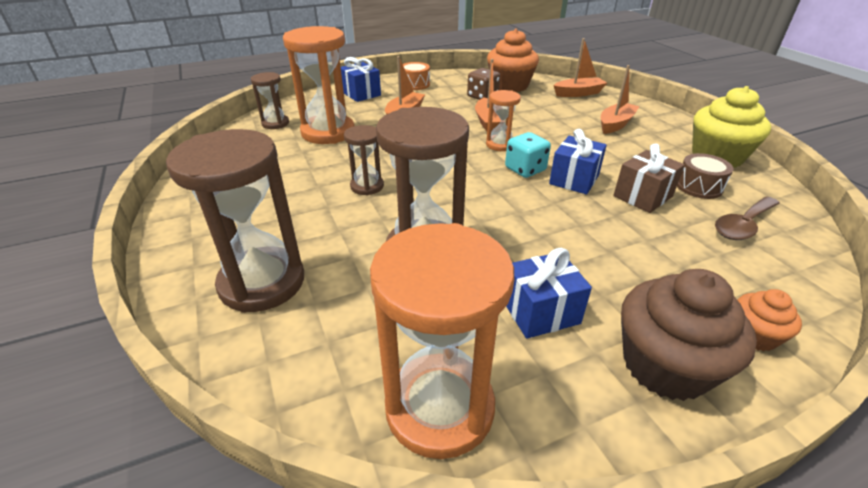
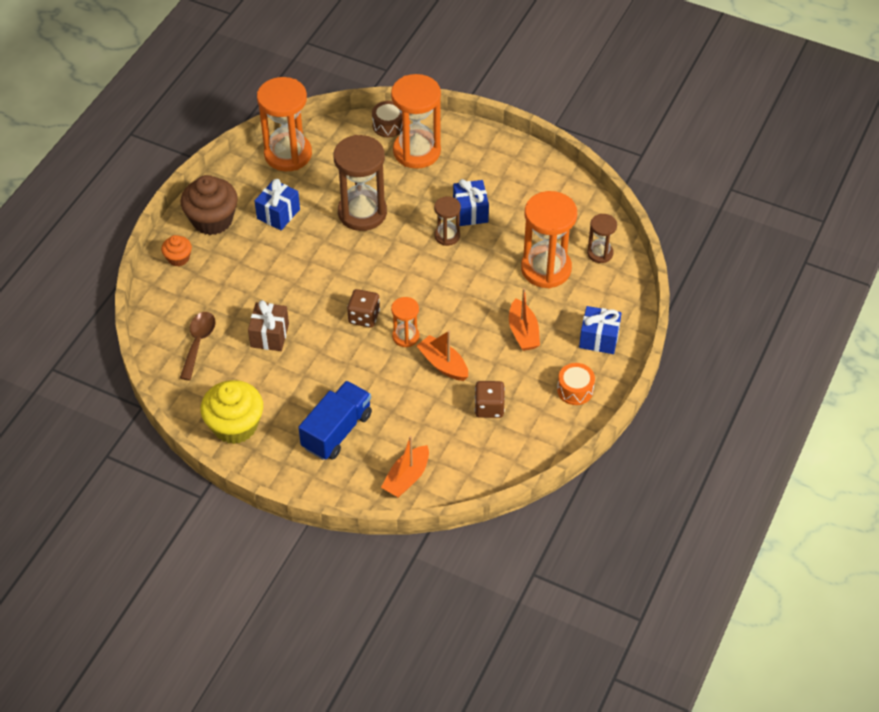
camera: 140 degrees right, 15 degrees up
(262, 282) = (417, 151): brown hourglass -> orange hourglass
(510, 86) = (485, 450): orange cupcake -> none
(525, 169) = (364, 317): turquoise dice -> brown dice
(574, 179) = (323, 326): blue gift -> blue gift (470, 212)
(615, 124) = (337, 431): orange boat -> blue truck
(698, 187) = (237, 371): brown drum -> brown drum (388, 125)

